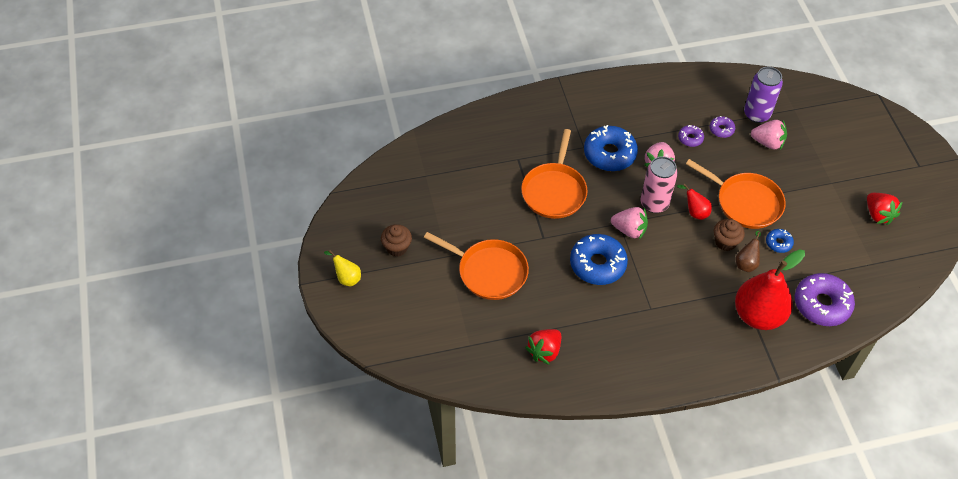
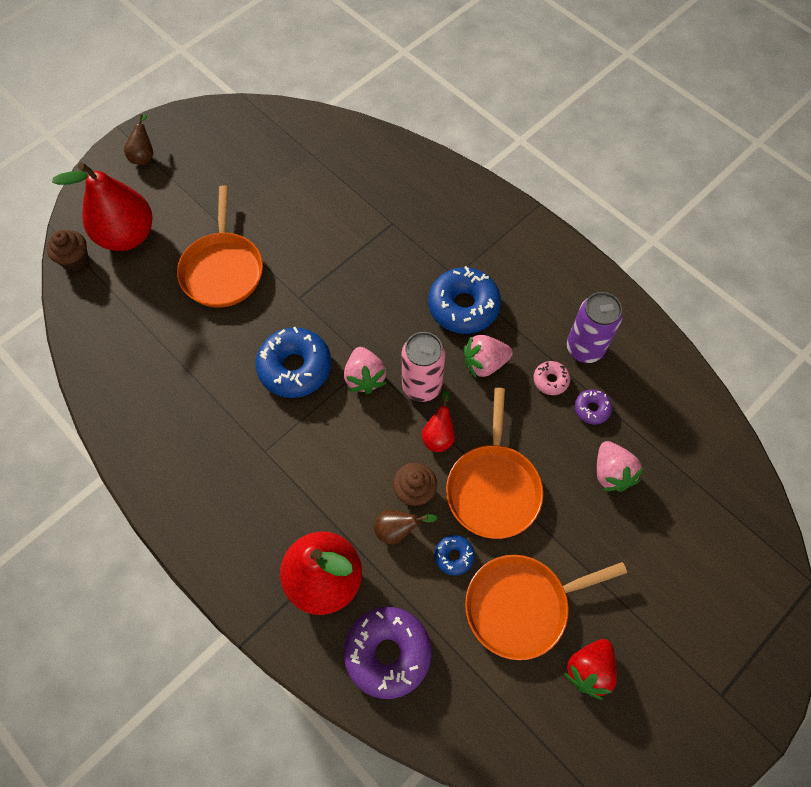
camera: 60 degrees right, 10 degrees up
(346, 278) = (144, 156): yellow pear -> brown pear
(397, 247) = (205, 177): brown cupcake -> brown cupcake (75, 260)
(416, 318) = (127, 236): none -> red pear
(544, 351) = (147, 370): red strawberry -> none
(554, 191) = (371, 278): orange pan -> orange pan (521, 606)
(690, 138) = (550, 380): purple donut -> pink donut
(756, 114) = (649, 439): purple can -> purple can (584, 348)

